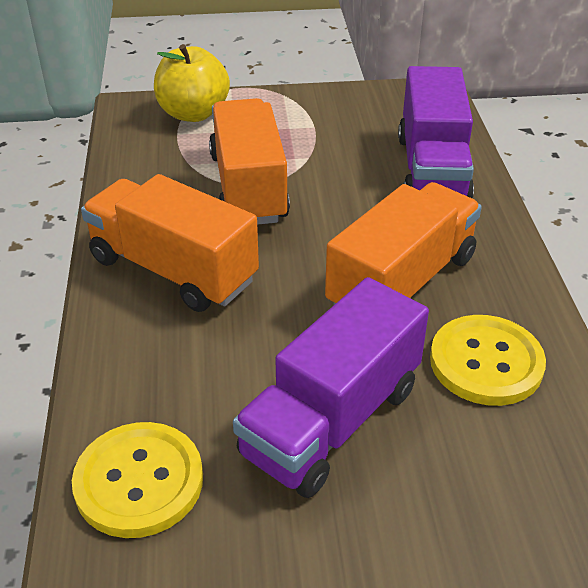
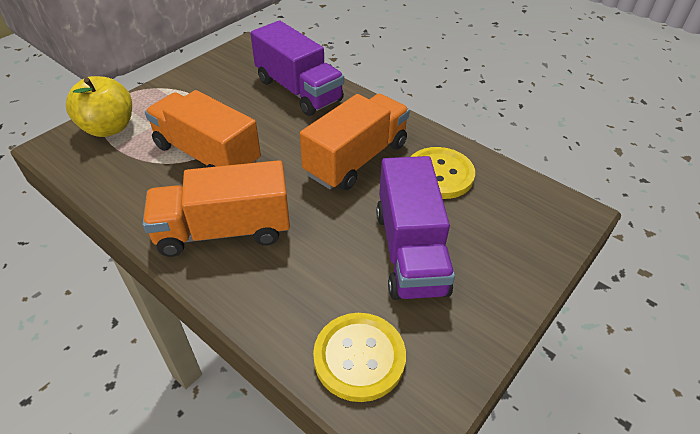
camera: 45 degrees left, 5 degrees up
(402, 282) = (356, 159): orange truck -> orange truck turned 45 degrees clockwise

